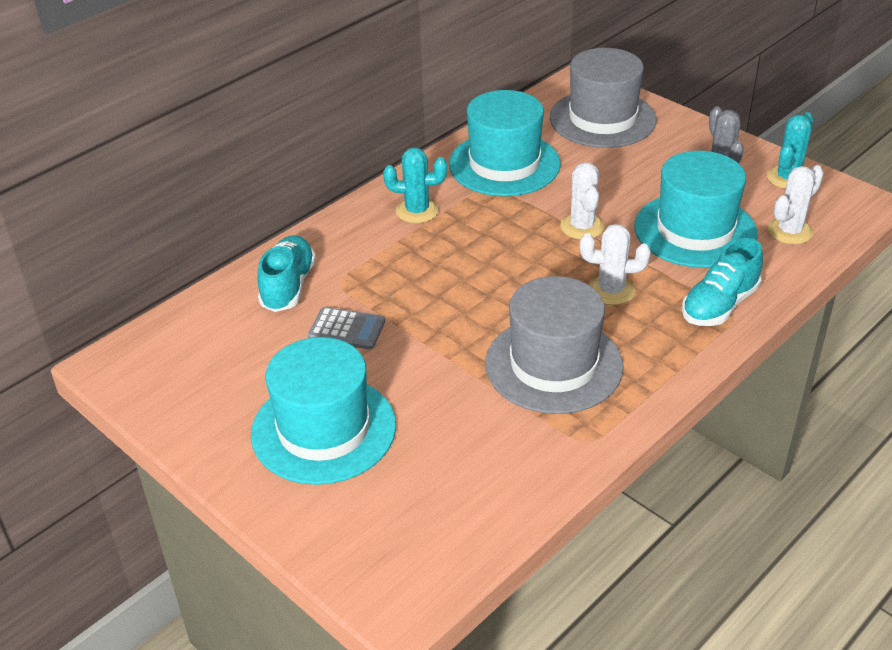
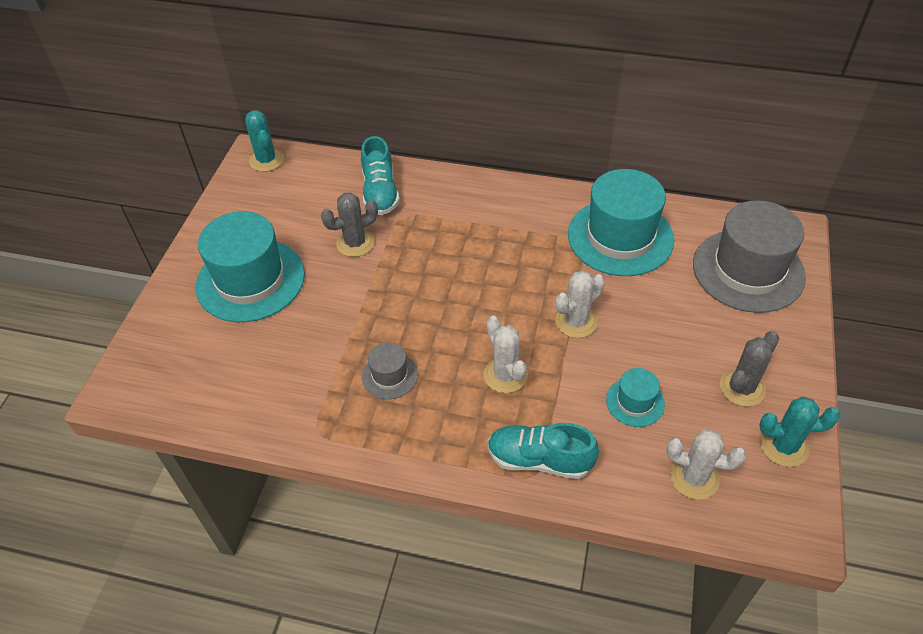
camera: 60 degrees right, 10 degrees up
(288, 286) = (380, 192): turquoise shoe -> turquoise shoe turned 105 degrees clockwise
(347, 329) = (355, 243): grey calculator -> grey cactus
(417, 211) = (516, 215): turquoise cactus -> turquoise cactus (266, 160)
(553, 365) = (390, 375): grey hat -> grey hat, size x0.47
(695, 230) = (635, 402): turquoise hat -> turquoise hat, size x0.47

